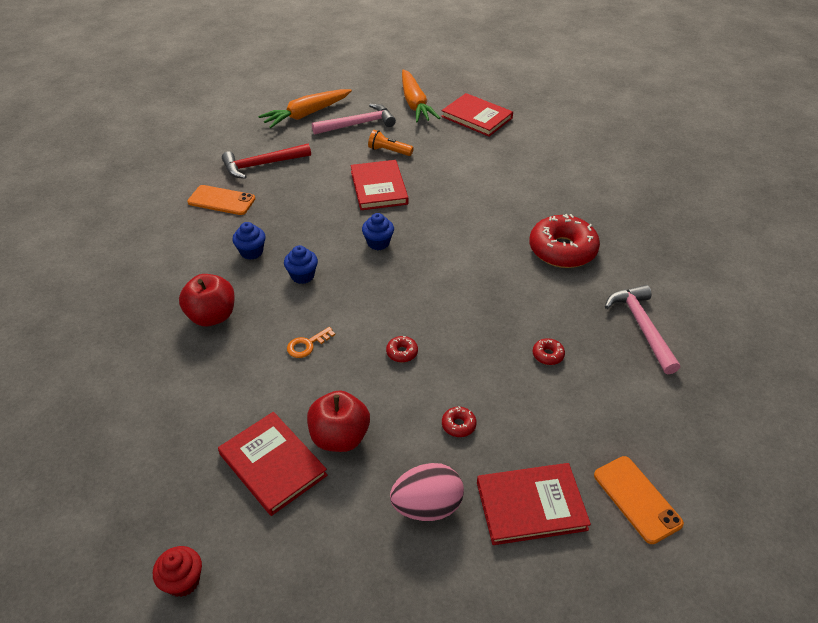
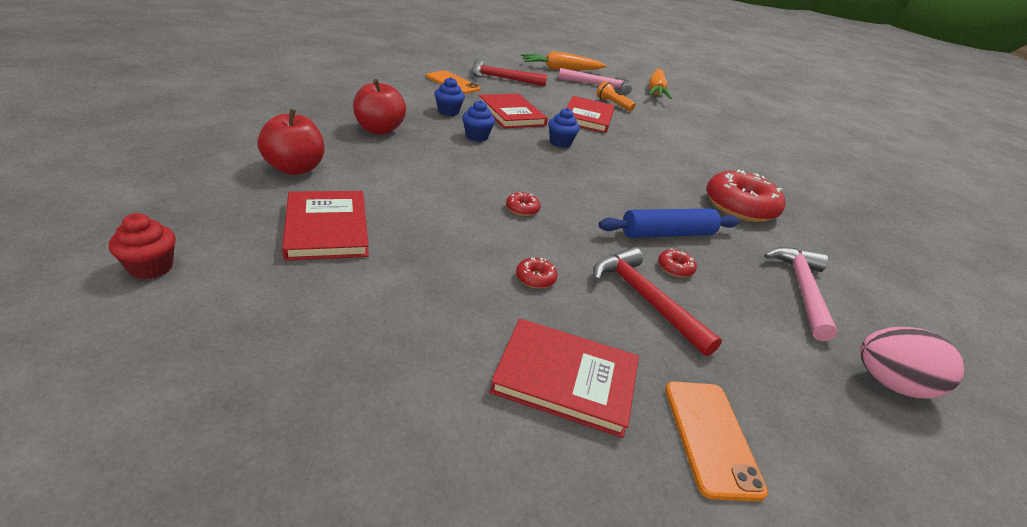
camera: 20 degrees right, 10 degrees down
(307, 345) = (439, 172): orange key -> none
(340, 437) = (408, 237): red apple -> red apple (295, 168)
(427, 506) = (444, 324): pink egg -> pink egg (890, 384)
(476, 117) = (706, 112): red book -> red book (511, 114)
(524, 317) = (667, 233): none -> blue rolling pin
(543, 401) = (645, 299): none -> red hammer

